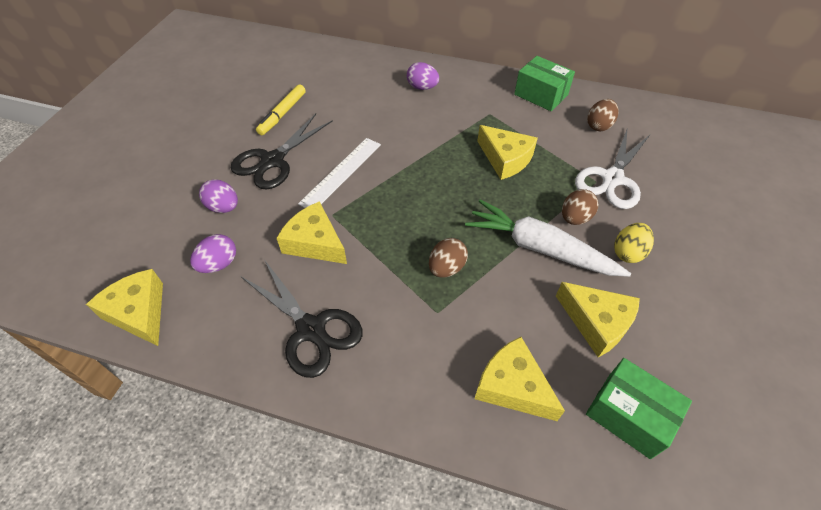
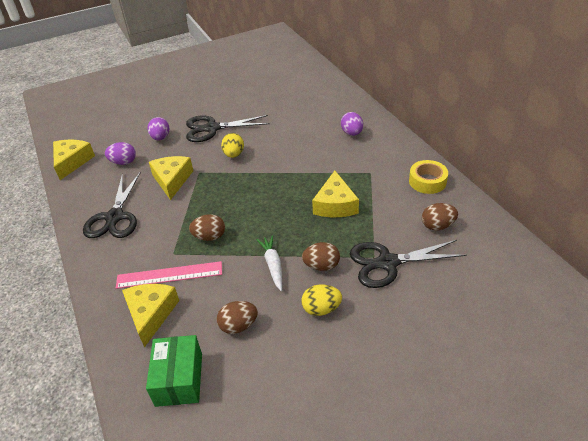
camera: 50 degrees right, 10 degrees down
(282, 114) = (252, 106): yellow marker -> none
(341, 173) = (234, 154): white ruler -> yellow egg
(468, 335) = (169, 275): none -> pink ruler
(540, 248) = (273, 265): white carrot -> white carrot, size x0.54
(541, 95) = (427, 181): green box -> yellow tape
(597, 323) = (238, 326): yellow cheese -> brown egg
(612, 179) = (388, 263): white scissors -> black scissors

